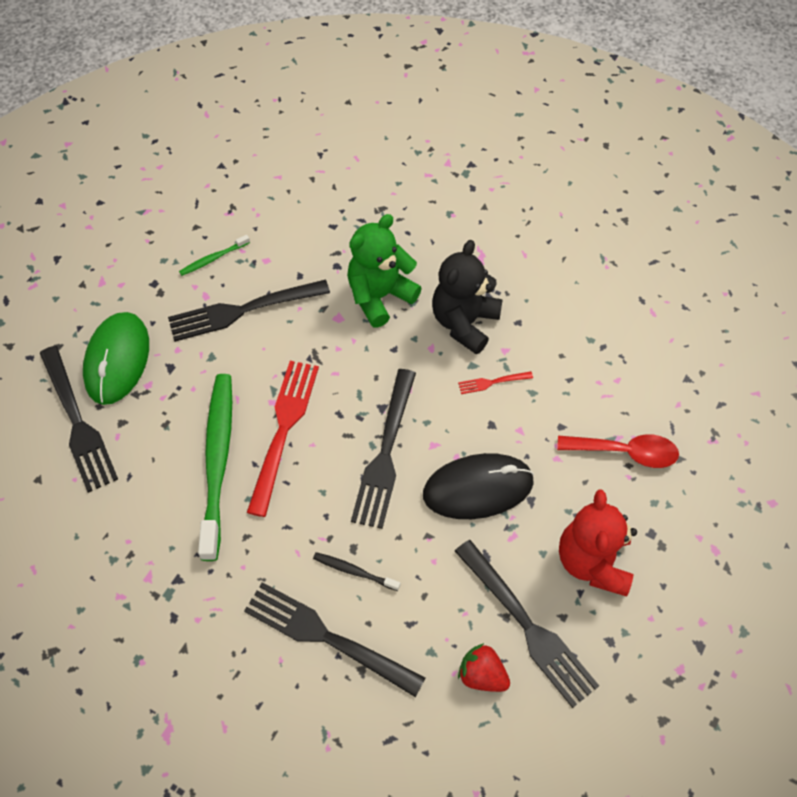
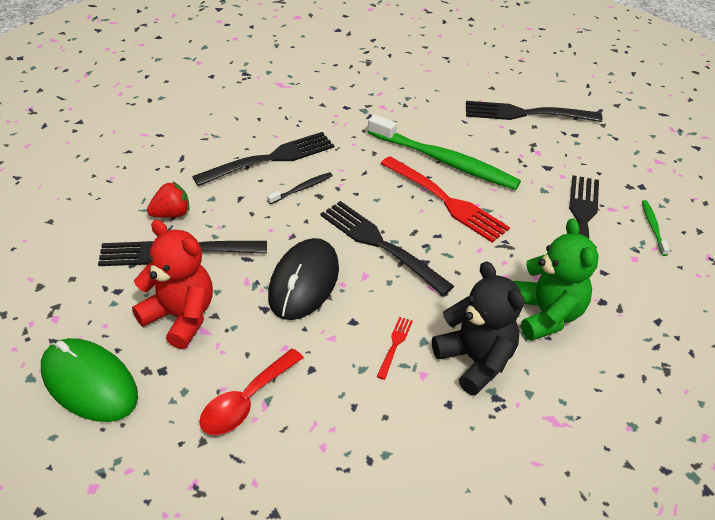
camera: 120 degrees right, 15 degrees down
(117, 360) = (571, 145): green mouse -> green mouse (89, 383)

